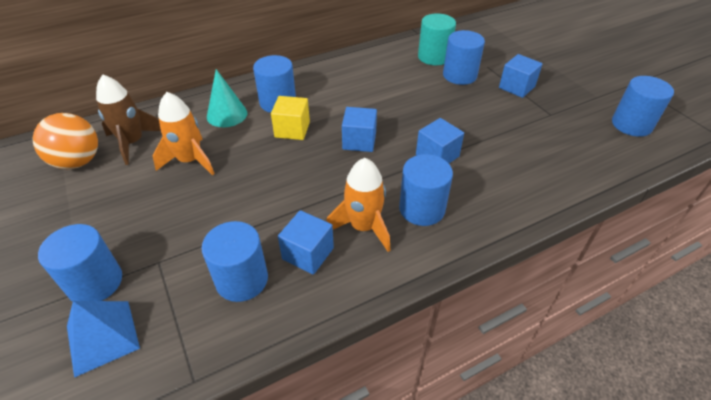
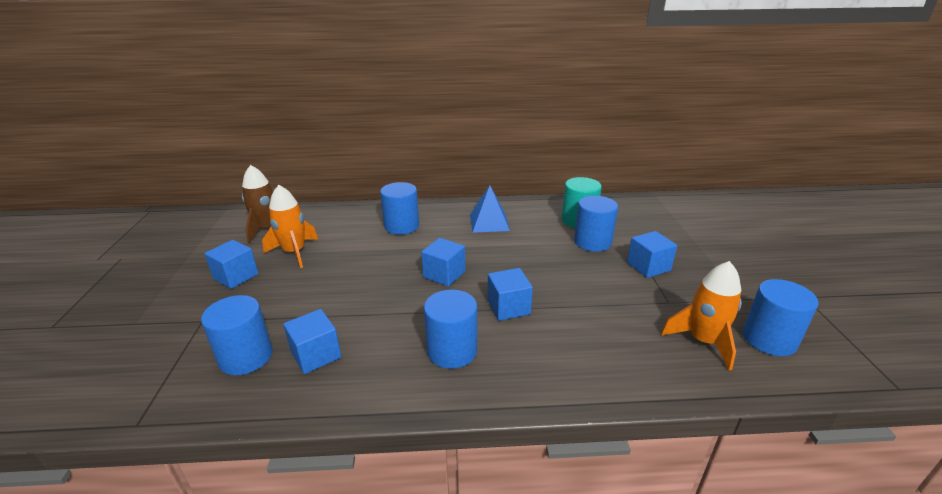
camera: 25 degrees right, 15 degrees down
(78, 162) = (219, 232): orange ball -> none
(95, 282) = (148, 321): blue cylinder -> none
(102, 337) = (113, 363): blue pyramid -> blue pyramid (489, 222)
(149, 205) = (236, 276): none -> blue cube
(227, 114) = (353, 225): turquoise cone -> none
(292, 129) = (394, 250): yellow cube -> none
(363, 227) = (383, 348): orange rocket -> orange rocket (703, 341)

